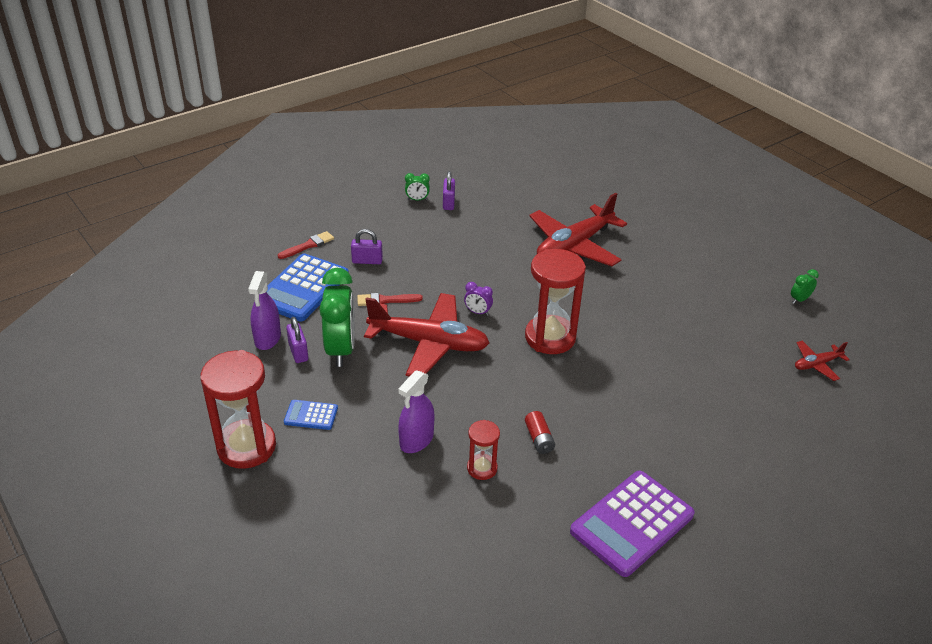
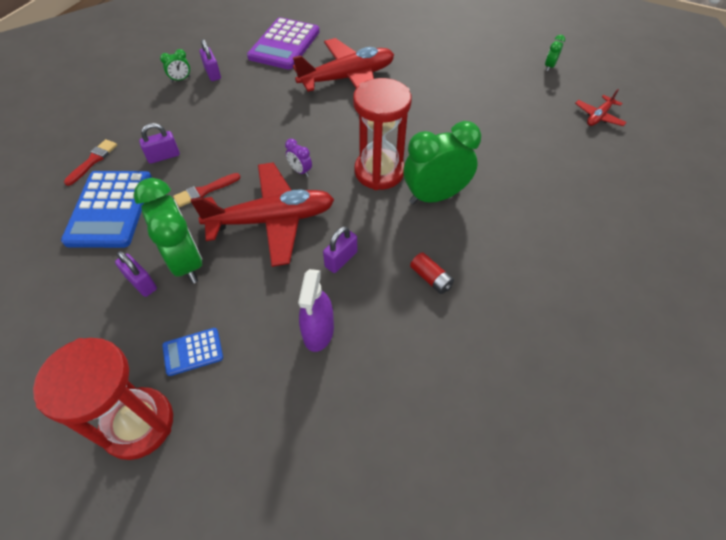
camera: 25 degrees left, 15 degrees up
(267, 338) = (99, 280): purple spray bottle -> none
(469, 395) = (341, 259): none -> purple padlock
(478, 312) = (300, 171): purple clock -> purple clock turned 45 degrees clockwise
(482, 468) = (398, 334): red hourglass -> none
(574, 246) = (347, 78): red plane -> red plane turned 135 degrees counterclockwise
(589, 376) = (435, 196): none -> green clock
(631, 523) = (562, 329): purple calculator -> purple calculator (284, 44)

